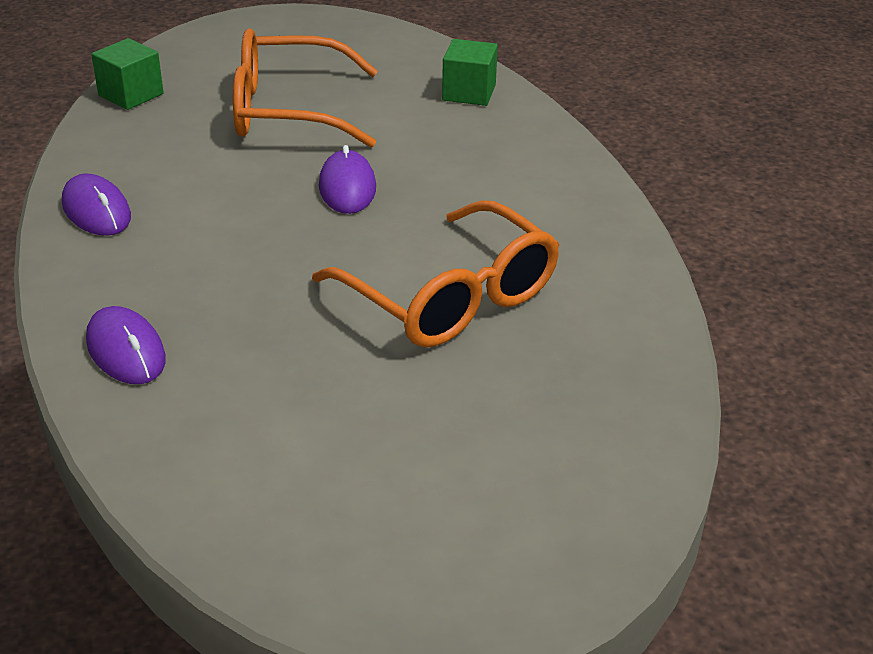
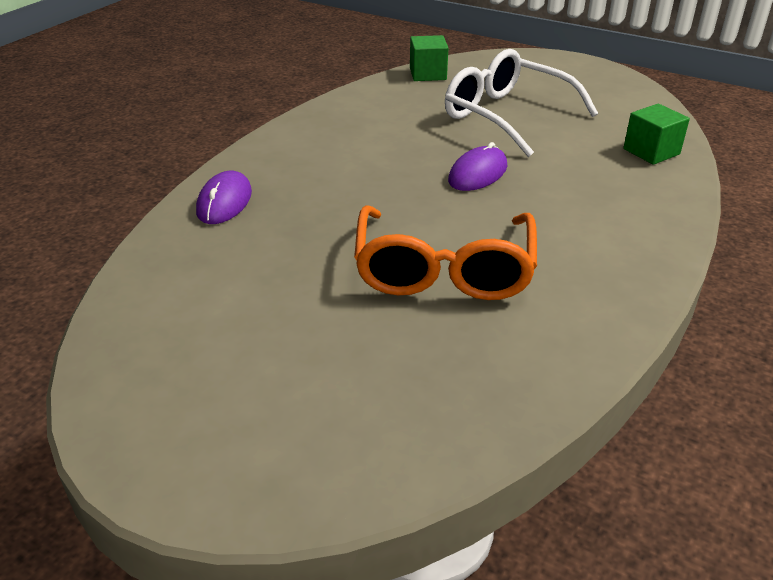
camera: 45 degrees right, 0 degrees up
(96, 210) = (320, 125): purple mouse -> none
(289, 110) = (507, 116): orange glasses -> white glasses

